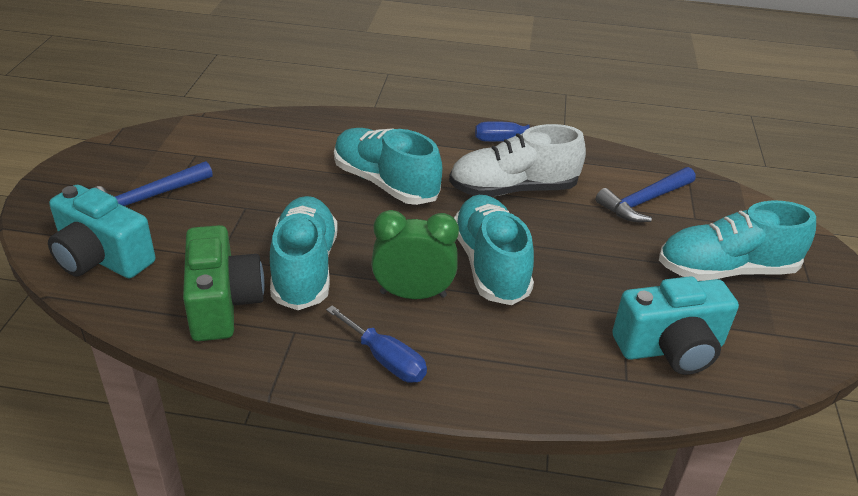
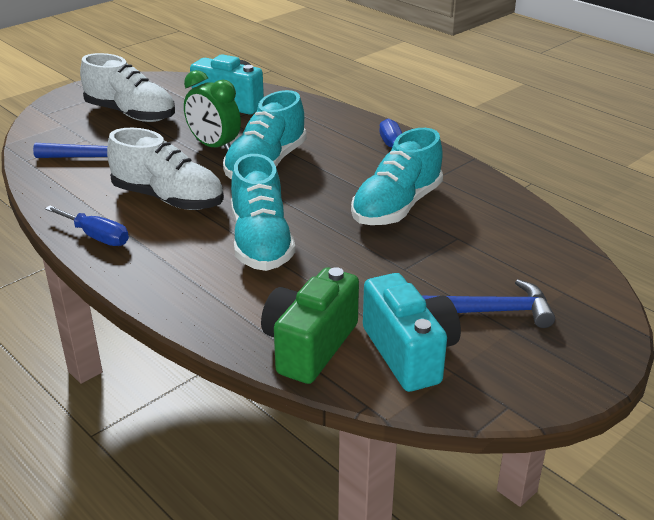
camera: 140 degrees left, 5 degrees down
(102, 258) = (556, 271): turquoise camera -> turquoise camera (409, 353)
(223, 303) = (474, 207): green camera -> green camera (309, 346)
(413, 294) = (339, 168): green clock -> green clock (214, 146)
(726, 270) = (131, 114): turquoise shoe -> white shoe

